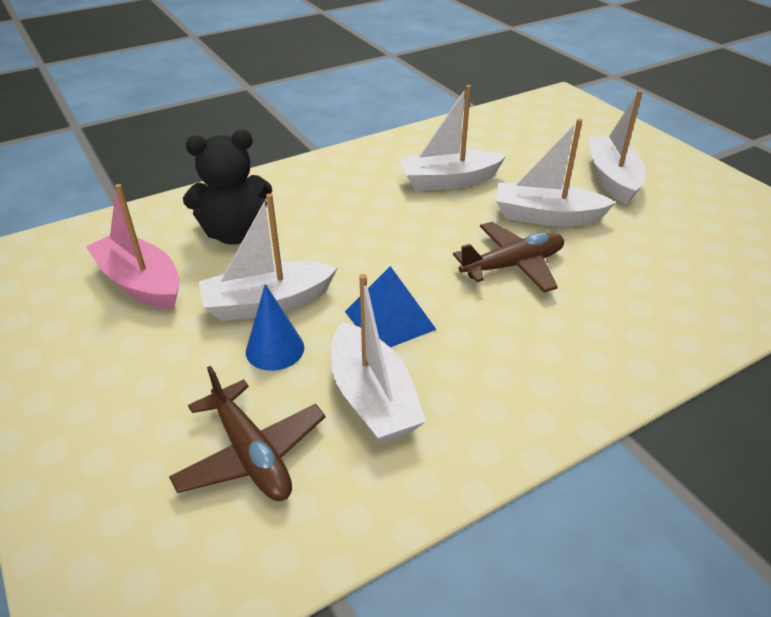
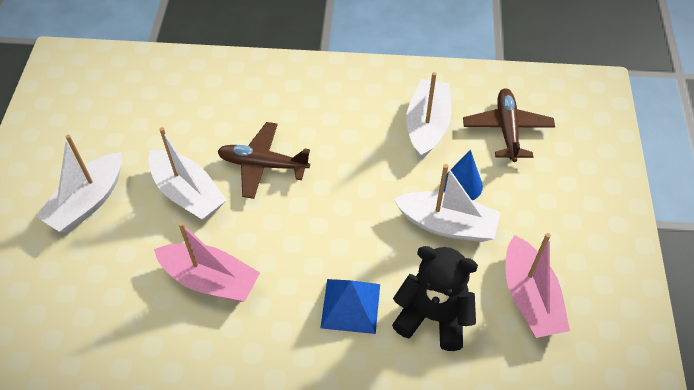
camera: 145 degrees left, 15 degrees up
(389, 320) = (379, 167): blue pyramid -> blue pyramid (351, 306)
(448, 181) = (210, 280): white boat -> pink boat

